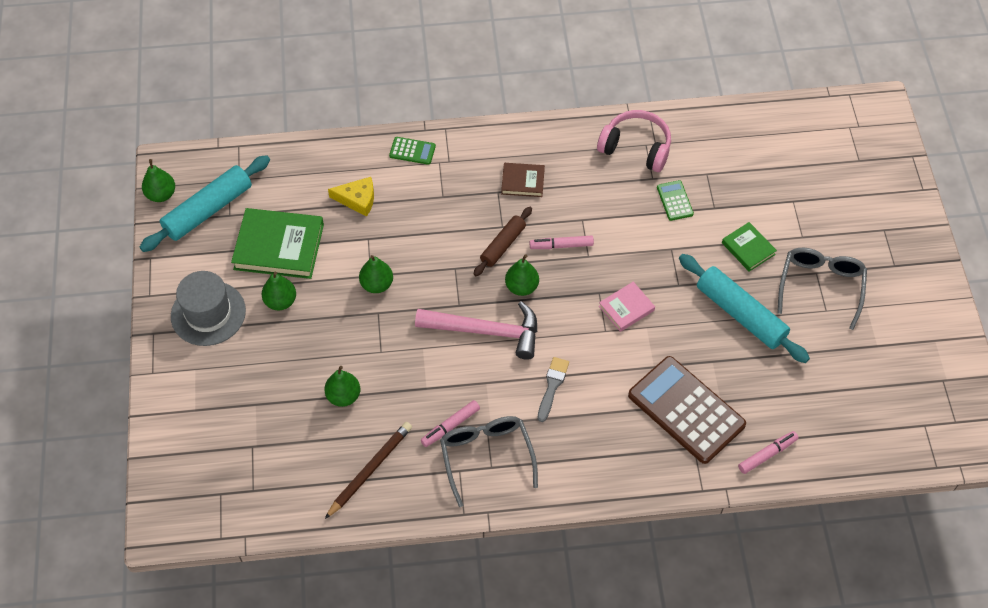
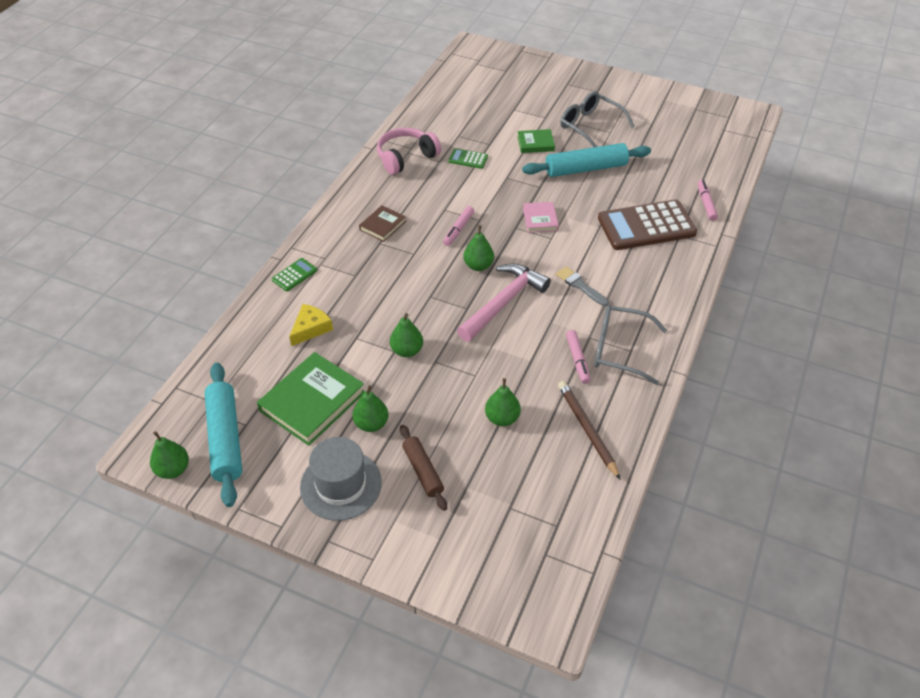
camera: 60 degrees left, 10 degrees down
(503, 245) = (431, 260): brown rolling pin -> brown rolling pin (423, 471)

